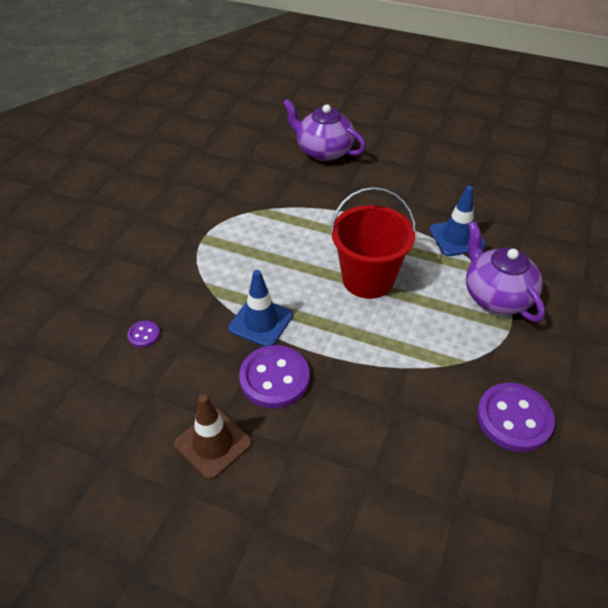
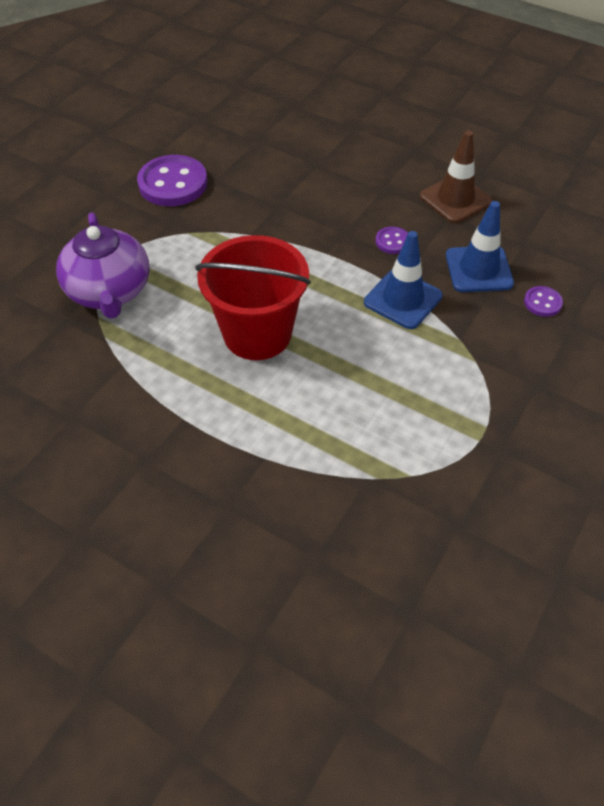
camera: 170 degrees left, 5 degrees up
(274, 378) = (392, 241): purple button -> purple button, size x0.48
(323, 151) = (246, 616): purple teapot -> none
(457, 238) = (106, 378): blue traffic cone -> blue traffic cone (478, 269)

